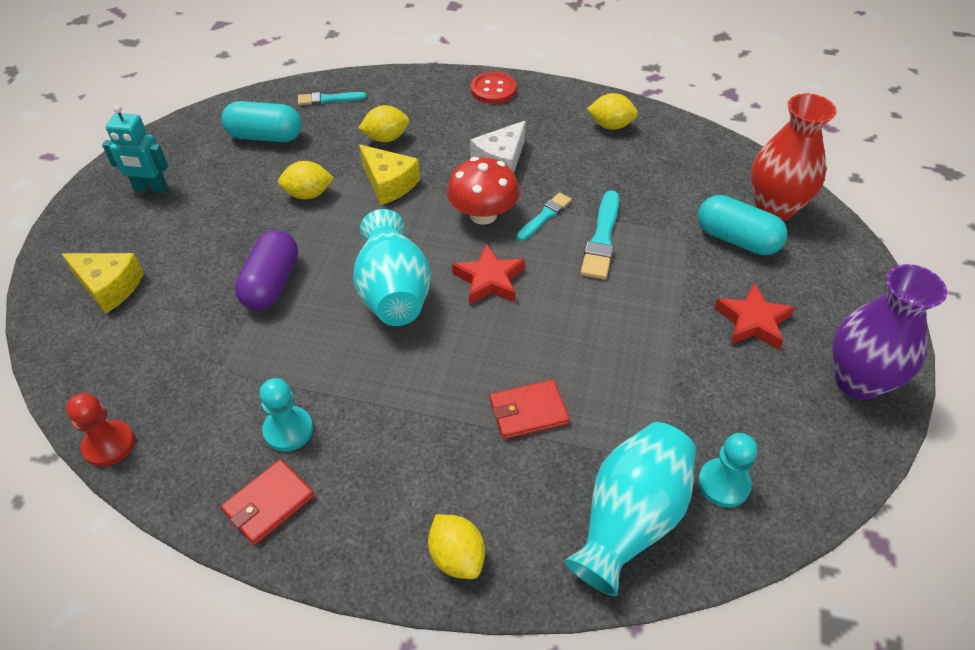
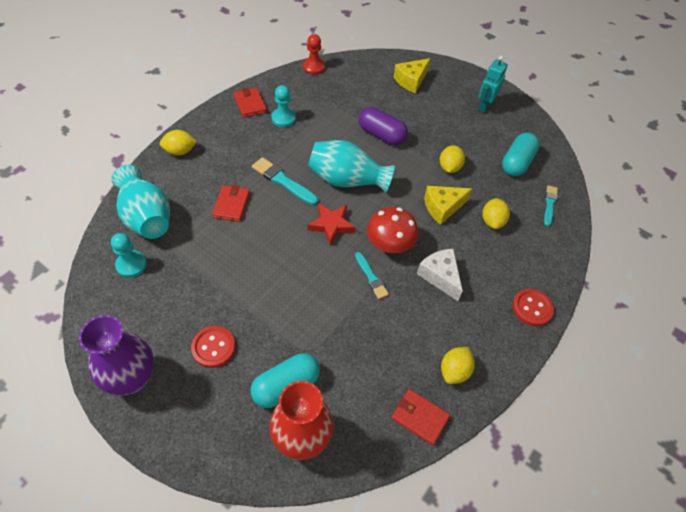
camera: 110 degrees right, 5 degrees up
(602, 239) = (333, 300): turquoise brush -> turquoise brush (283, 181)
(679, 136) = (419, 417): none -> red wallet
(752, 321) = (213, 347): red star -> red button

